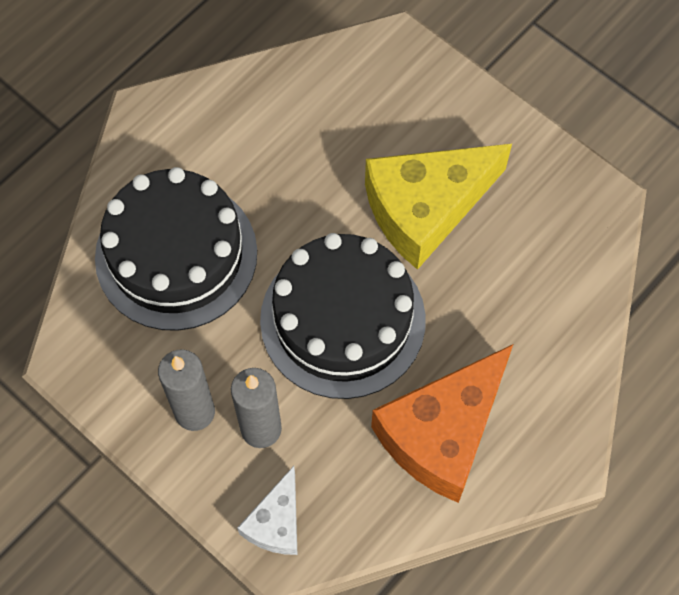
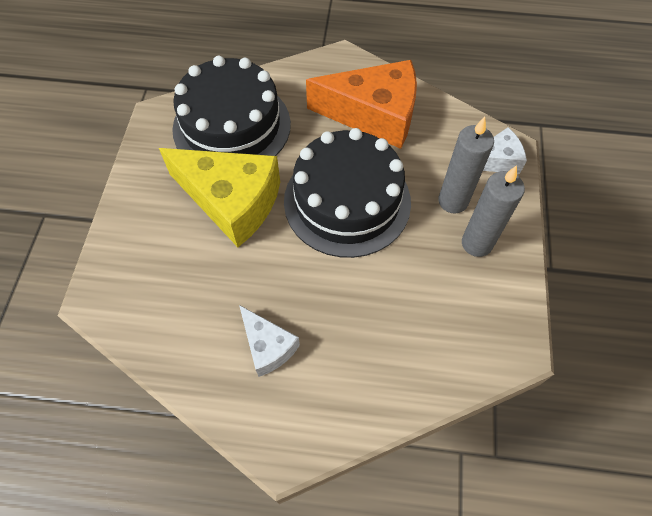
camera: 125 degrees left, 5 degrees down
(176, 255) = (383, 332): black cake -> black cake (232, 126)
(241, 152) = (268, 346): none -> white cheese

